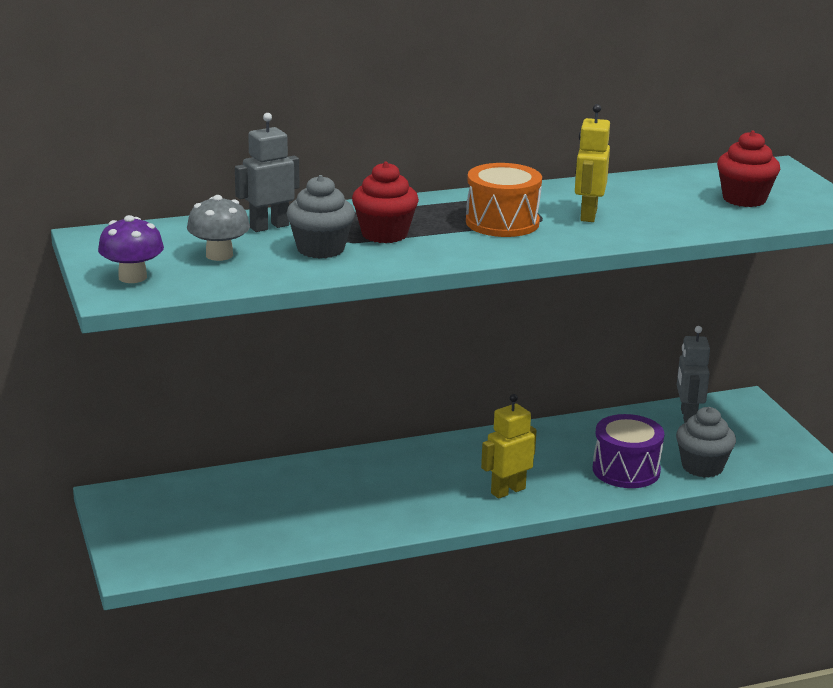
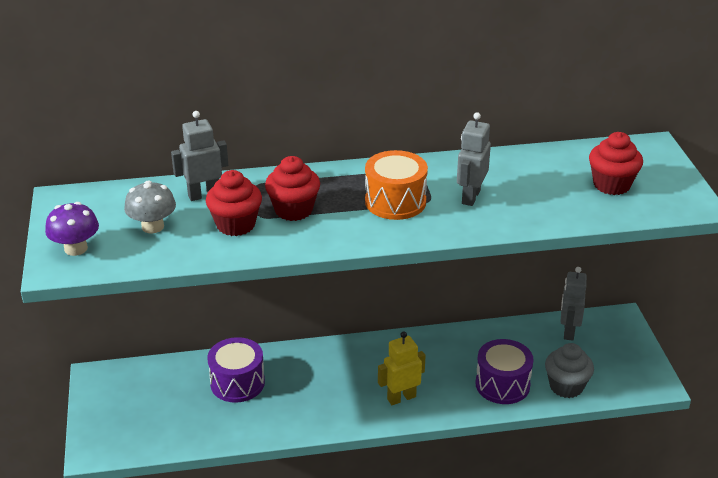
camera: 10 degrees right, 10 degrees up
(298, 490) = (237, 383): none -> purple drum
(320, 249) = (236, 225): grey cupcake -> red cupcake
(588, 215) = (470, 197): yellow robot -> grey robot

